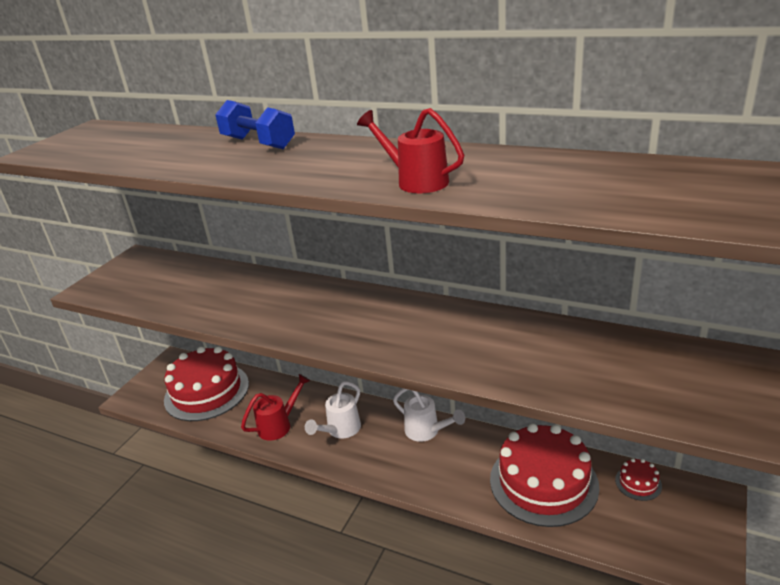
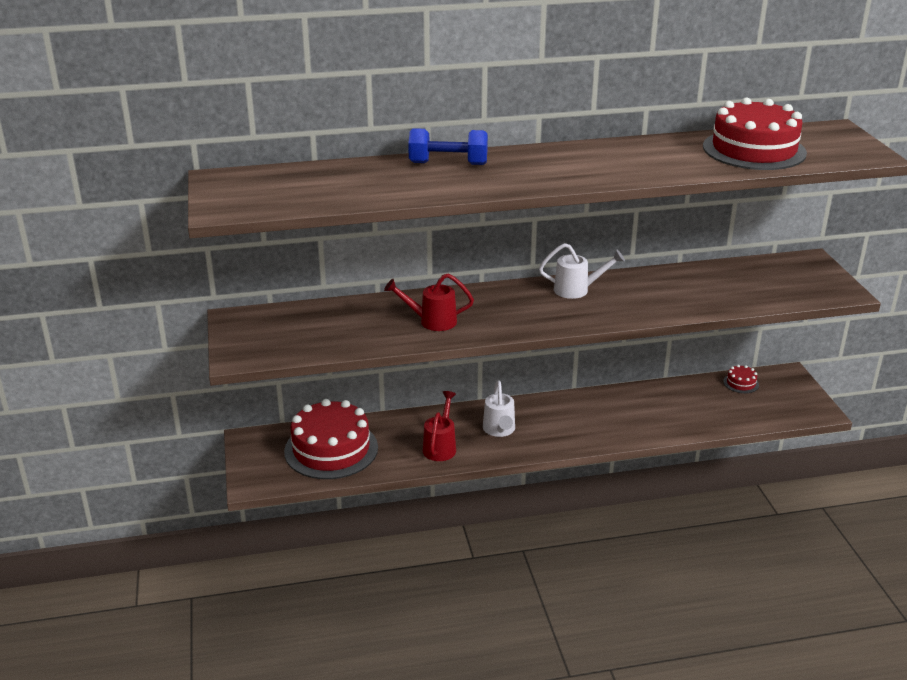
camera: 40 degrees left, 0 degrees up
(416, 181) = (637, 169): red watering can -> red watering can (432, 321)
(426, 431) = (569, 406): white watering can -> white watering can (577, 290)
(543, 482) = (685, 405): red cake -> red cake (754, 150)

